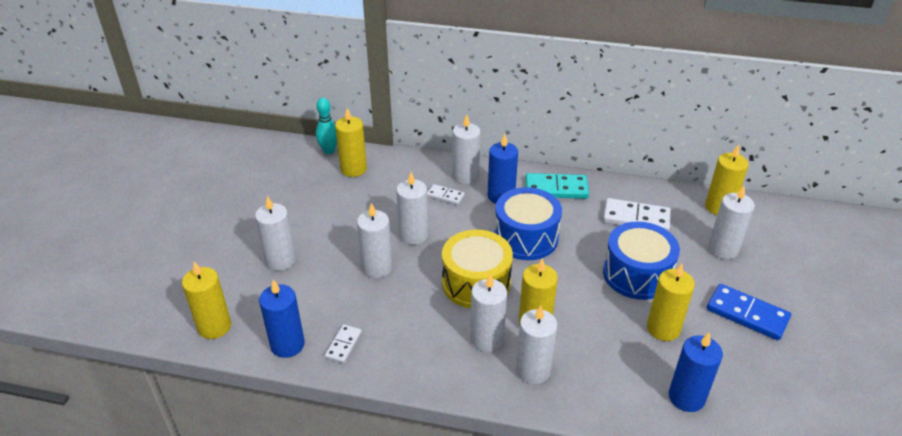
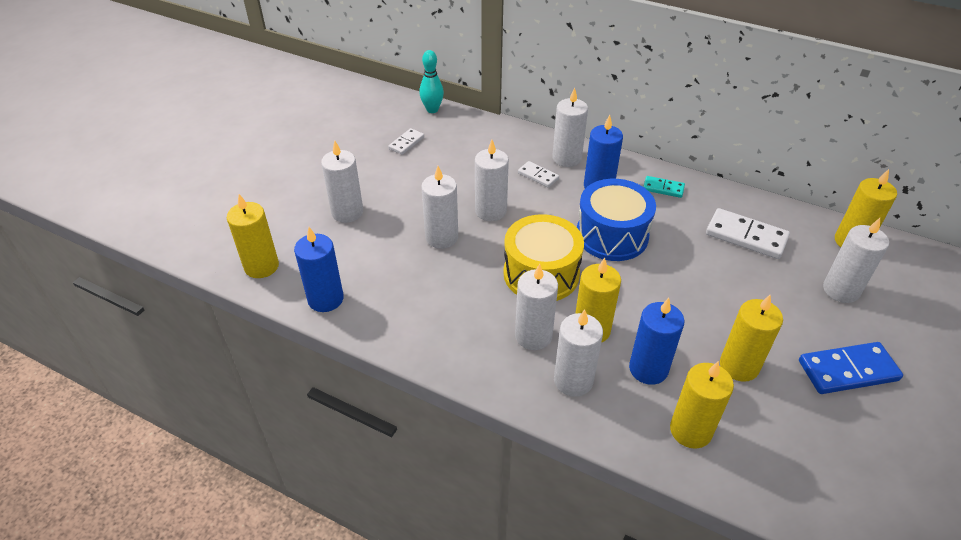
camera: 15 degrees right, 5 degrees up
(343, 345) = (381, 311): white domino -> white domino (406, 143)
(353, 169) = (451, 132): yellow candle -> yellow candle (690, 430)
(556, 189) = (663, 188): turquoise domino -> turquoise domino, size x0.56
(637, 274) = (727, 299): blue drum -> none
(686, 397) = (742, 450): blue candle -> blue candle (648, 369)
(747, 314) = (847, 370): blue domino -> blue domino turned 60 degrees counterclockwise

